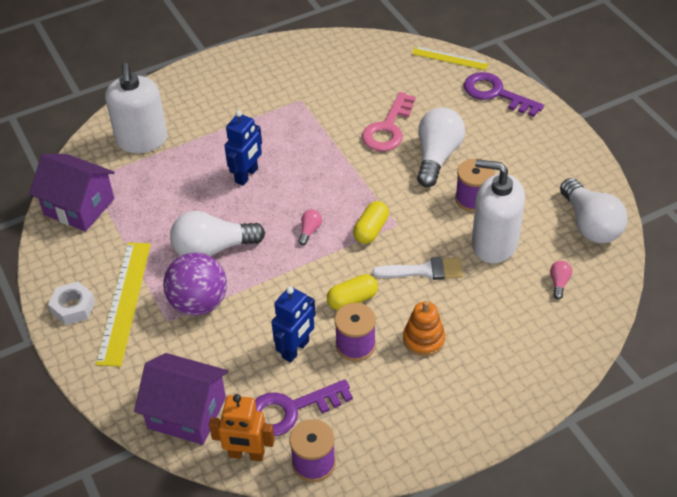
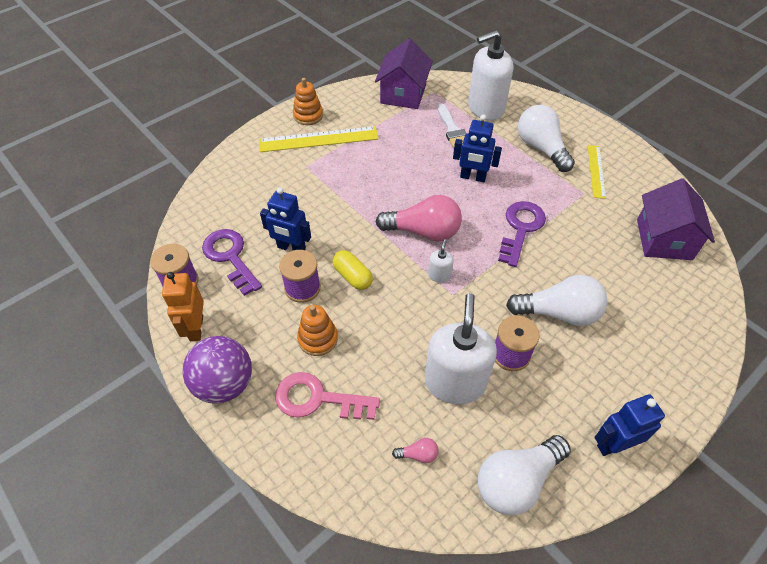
camera: 75 degrees right, 5 degrees up
(73, 307) = (308, 115): white nut -> orange stacking toy
(187, 413) = (222, 196): purple house -> purple house (664, 239)
(199, 303) = (326, 179): purple ball -> purple ball (224, 384)
(213, 249) = (384, 175): white light bulb -> white light bulb (541, 148)
(246, 454) = (187, 238): orange robot -> orange robot (196, 328)
(309, 231) = (423, 231): pink light bulb -> pink light bulb, size x2.37
(371, 230) = (439, 275): yellow capsule -> white soap dispenser
(388, 128) = (579, 265): pink key -> pink key (318, 399)
(424, 271) = (401, 326): white brush -> white brush (452, 130)
(450, 58) = (717, 302): yellow ruler -> yellow ruler (596, 171)
(496, 94) = (685, 355): purple key -> purple key (520, 229)
(567, 159) = (614, 444): none -> blue robot

